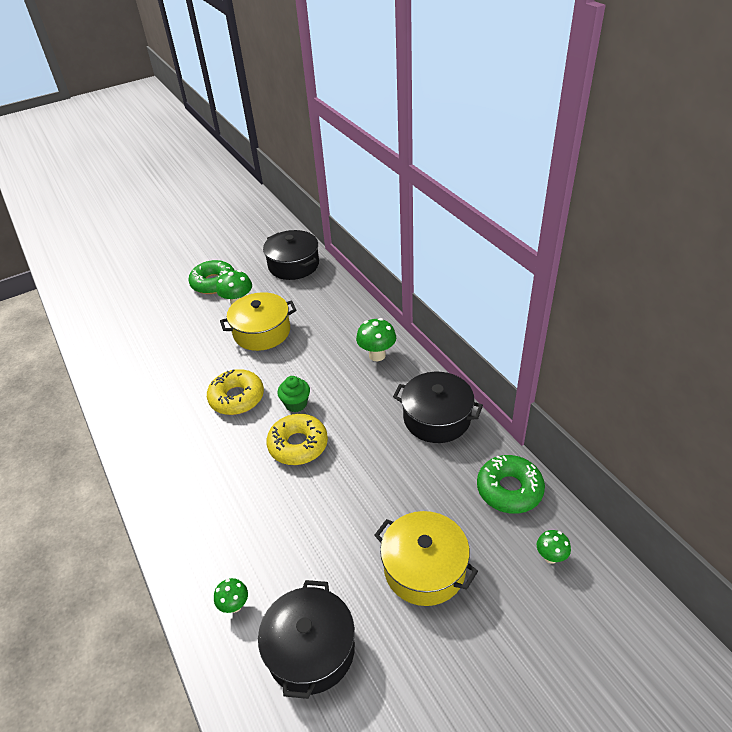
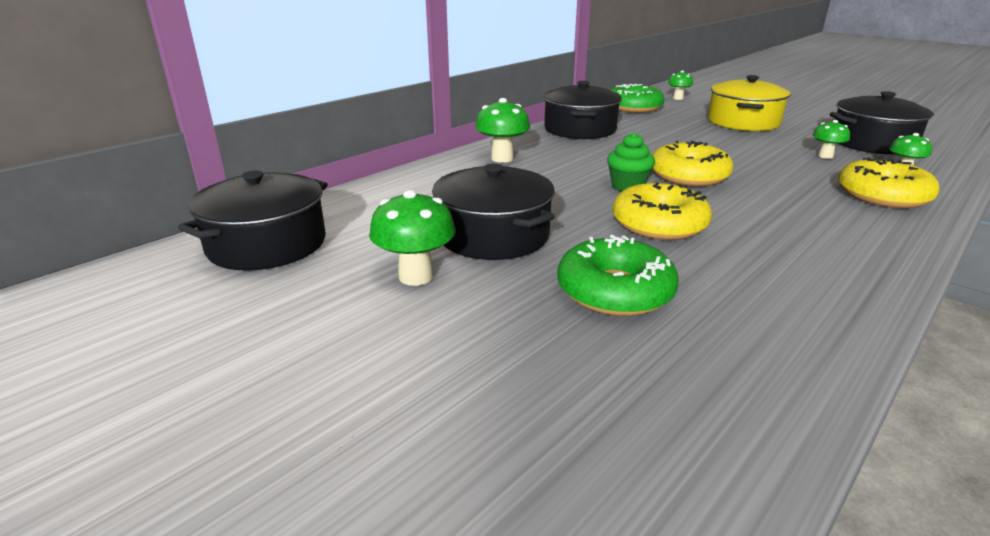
camera: 110 degrees left, 15 degrees down
(205, 545) = (882, 196): none -> yellow donut
(213, 283) = (330, 331): green donut -> green donut (615, 291)
(262, 332) = (493, 235): yellow pot -> black pot
(295, 570) = (825, 156): none -> green mushroom

